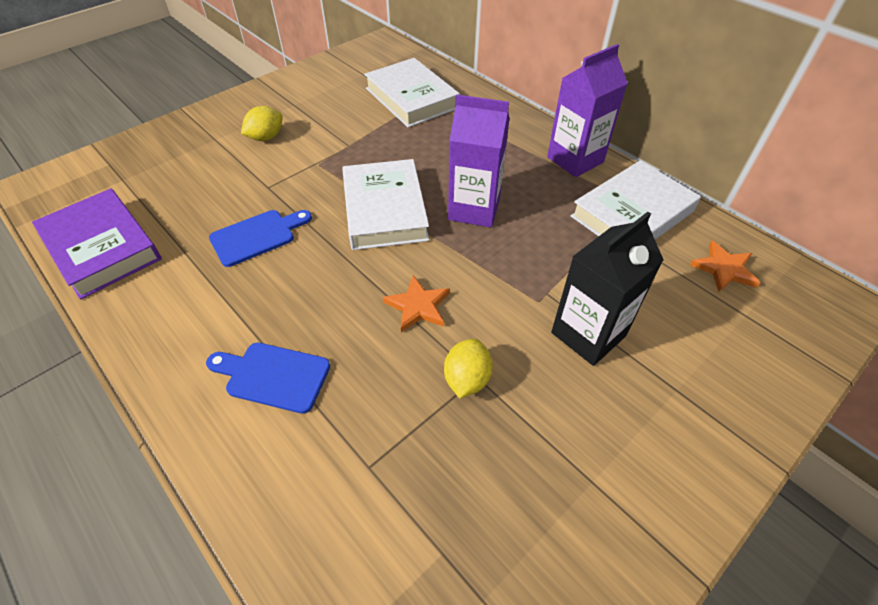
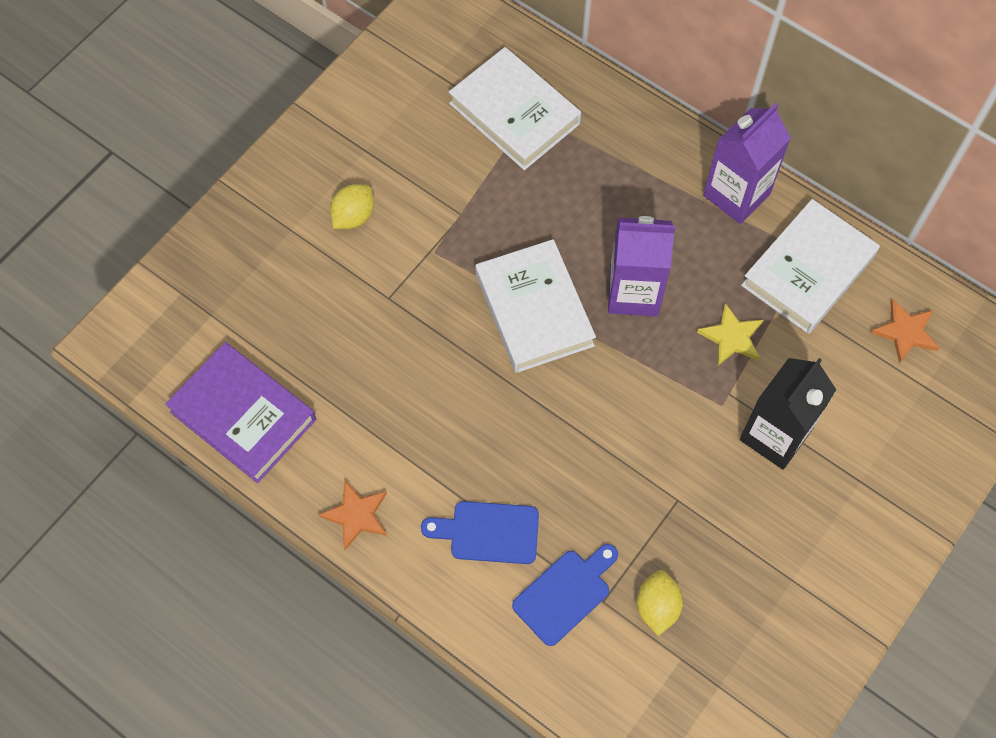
camera: 10 degrees left, 15 degrees up
(257, 236) = (406, 372): blue cutting board -> blue cutting board (565, 594)
(418, 306) = (603, 431): orange star -> orange star (356, 515)
(467, 379) = (669, 504): yellow lemon -> yellow lemon (657, 607)
(556, 251) = (731, 337): none -> yellow star

